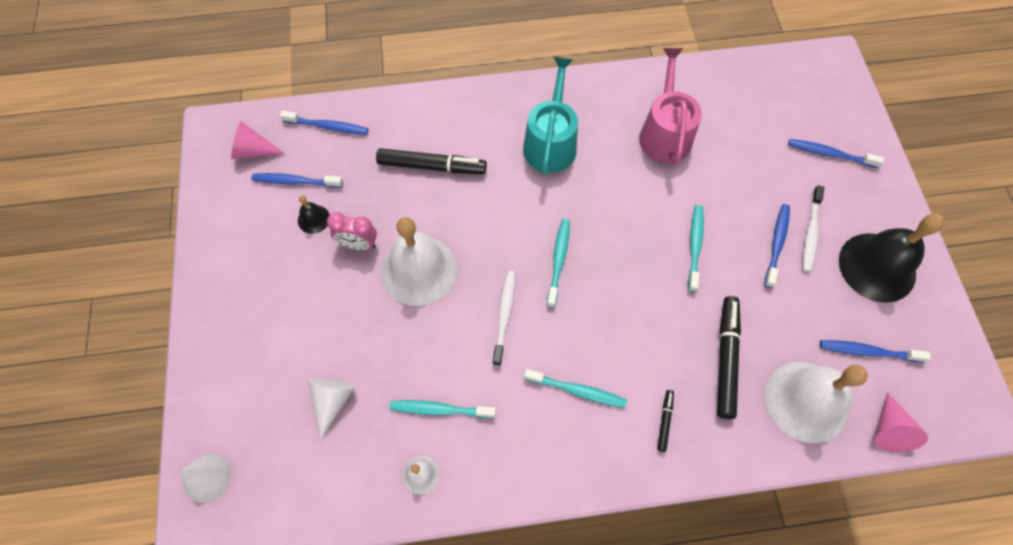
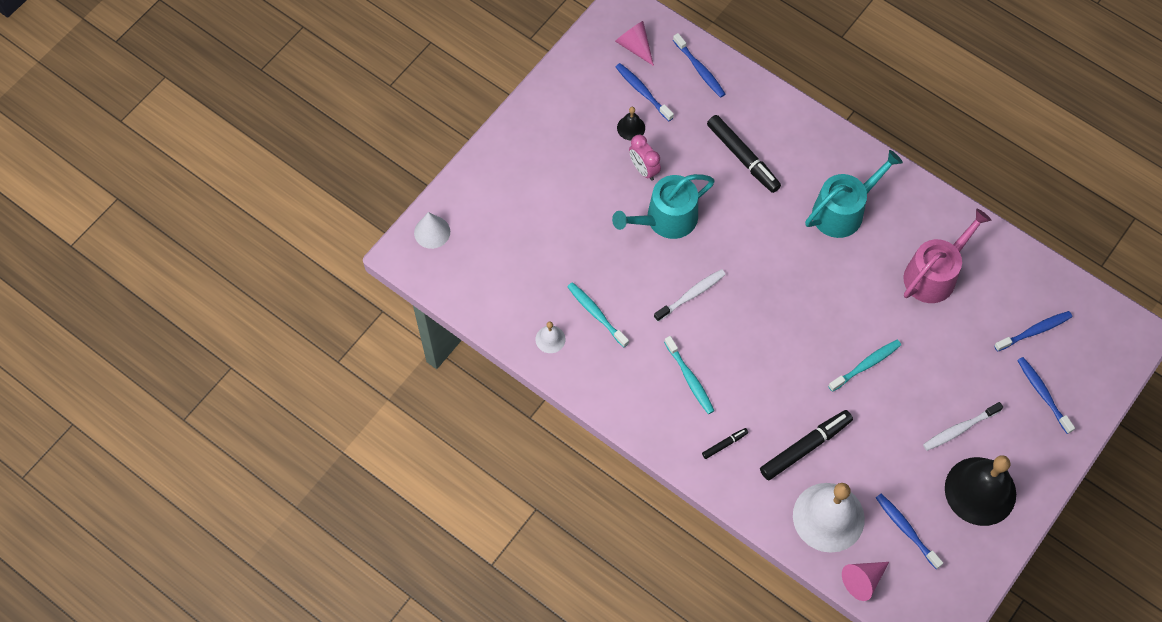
camera: 45 degrees right, 0 degrees up
(332, 401) = (538, 252): white cone -> none
(419, 270) = (665, 219): white bell -> turquoise watering can
(558, 261) = (762, 292): turquoise toothbrush -> none
(776, 244) = (926, 414): blue toothbrush -> blue toothbrush (1034, 331)

